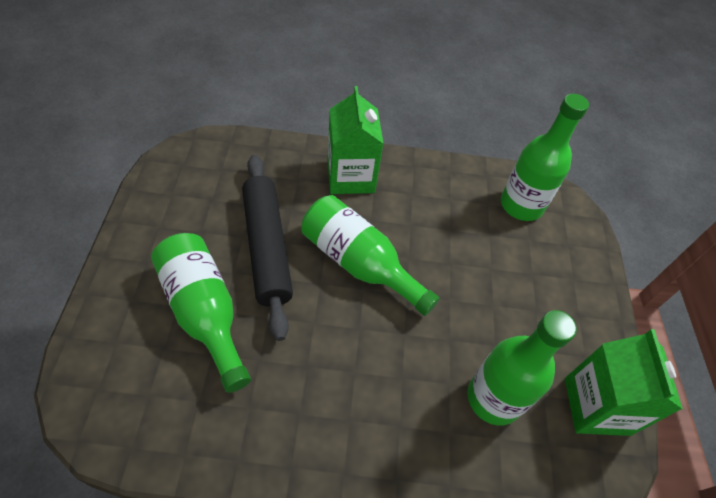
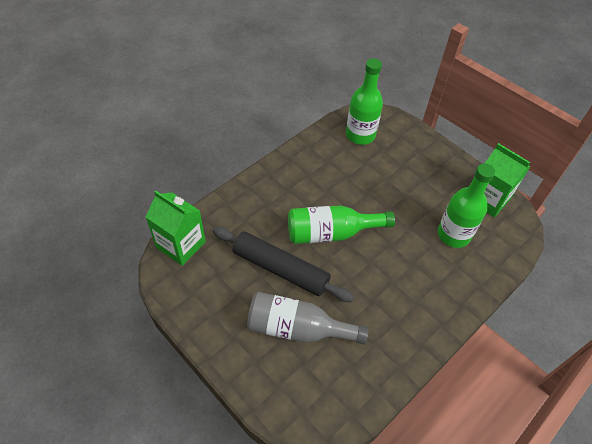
camera: 45 degrees left, 0 degrees up
(204, 312) = (297, 328): green bottle -> grey bottle
(350, 176) = (268, 194): green carton -> green carton (181, 244)

